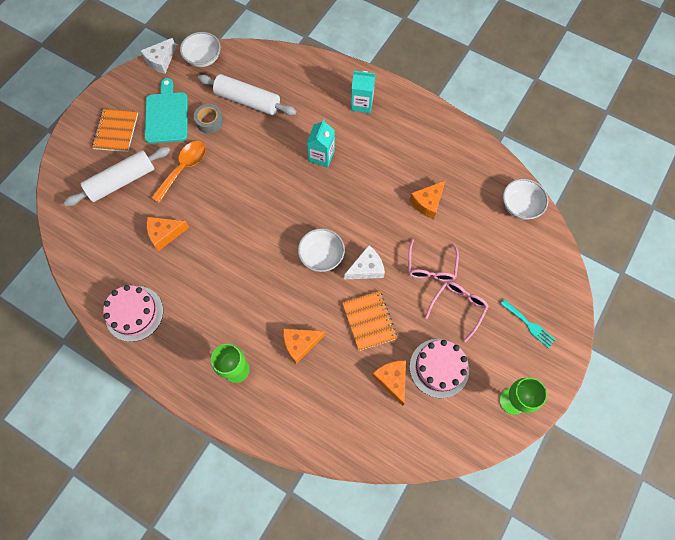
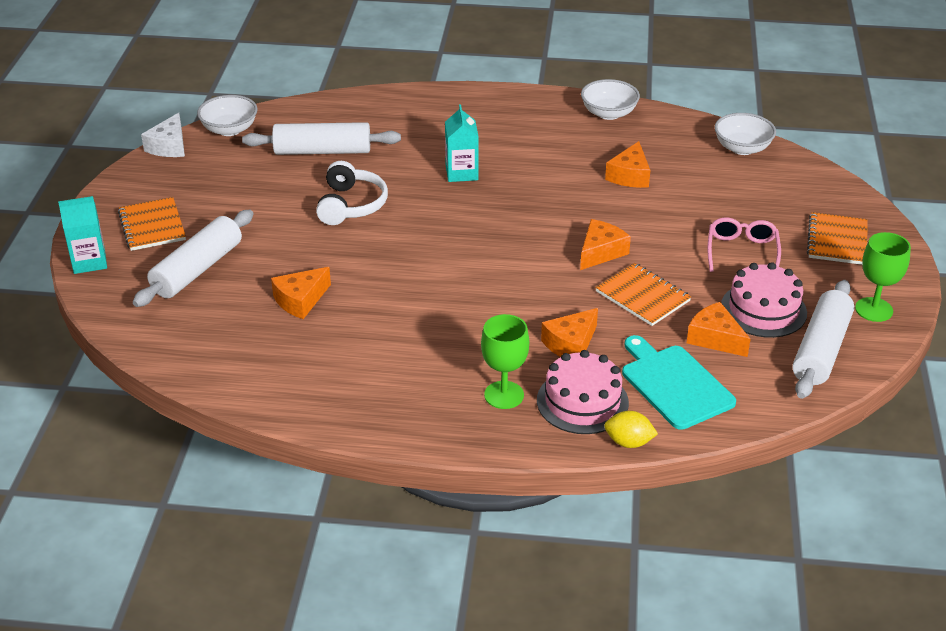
camera: 25 degrees left, 30 degrees down
(134, 313) = (314, 388): pink cake -> pink cake (582, 402)
(166, 115) = (216, 192): turquoise cutting board -> turquoise cutting board (674, 384)
(184, 168) = (280, 233): orange spoon -> none
(209, 121) = (283, 182): grey tape -> none
(238, 159) = (351, 205): none -> white headphones
(286, 445) = (629, 442): none -> yellow lemon
(321, 256) = (533, 258): white bowl -> white bowl (608, 113)
(362, 103) = (477, 116): turquoise carton -> turquoise carton (89, 262)
(366, 268) = (600, 252): white cheese -> orange cheese
(431, 267) = (680, 227): pink glasses -> none
(453, 422) = (821, 350): none -> white rolling pin
(529, 325) = (837, 241): turquoise fork -> orange notebook

